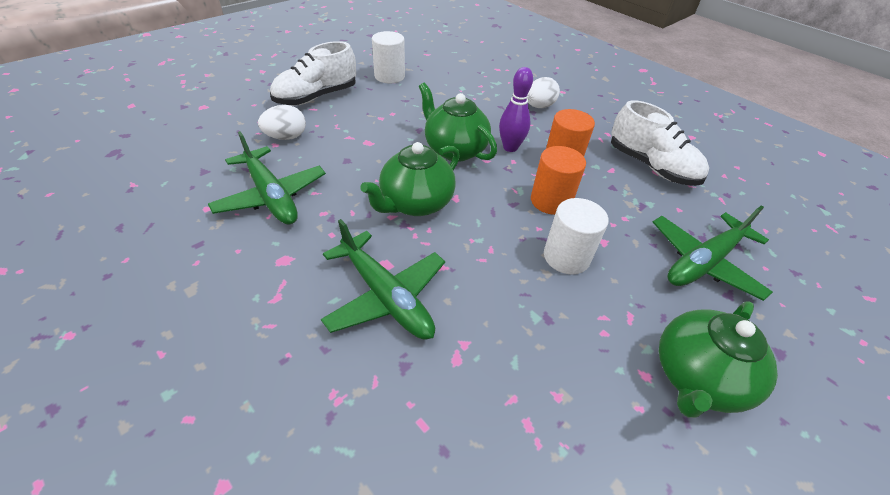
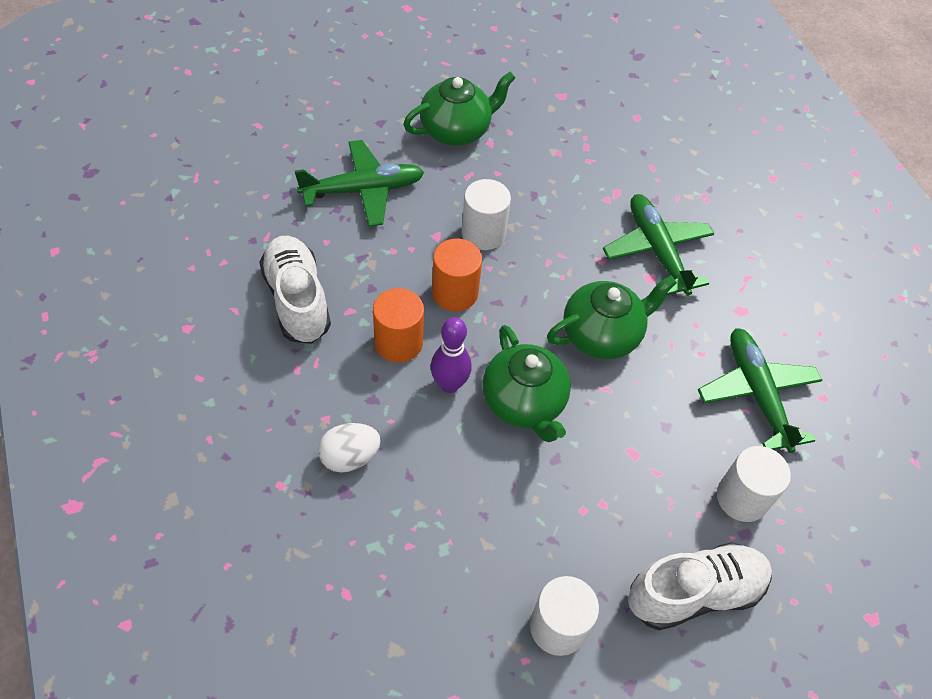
camera: 160 degrees left, 10 degrees up
(286, 137) = (742, 498): white egg -> white cylinder

